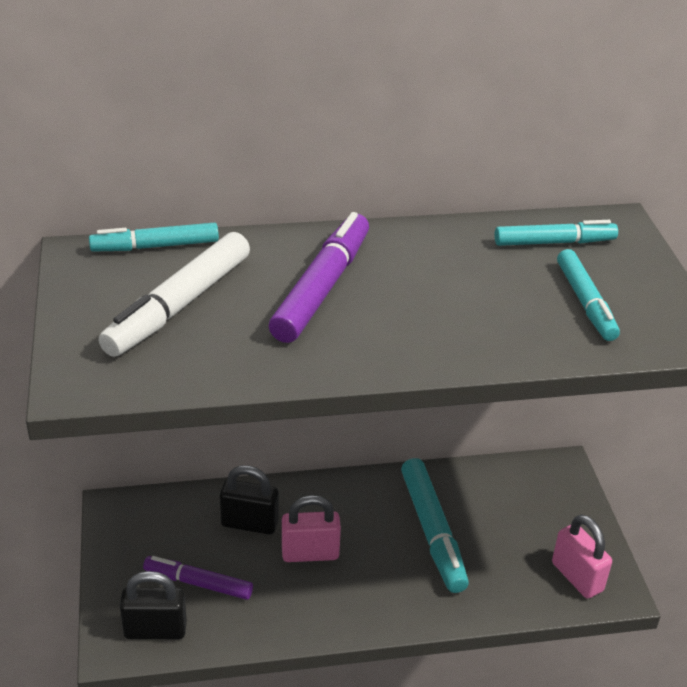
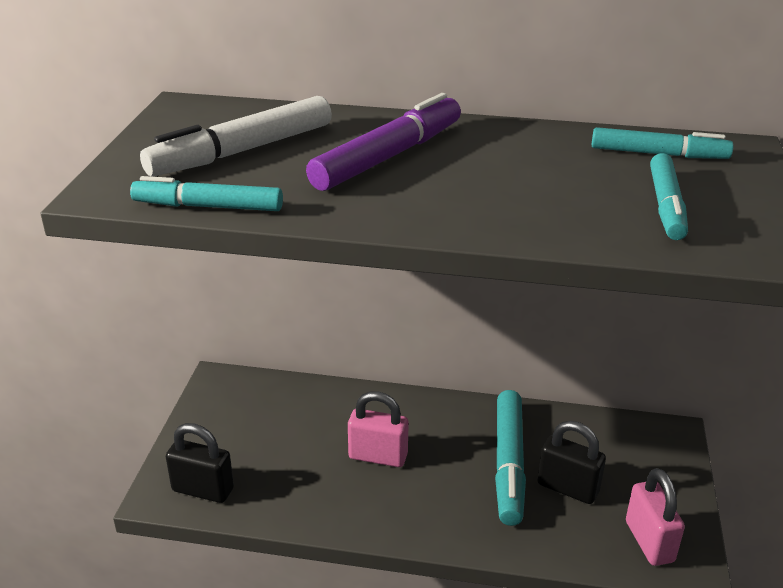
camera: 20 degrees right, 5 degrees down
(155, 246) = (253, 108): turquoise marker -> turquoise marker (208, 207)
(198, 583) = (261, 459): purple marker -> none
(249, 523) = (333, 418): black padlock -> black padlock (567, 488)

